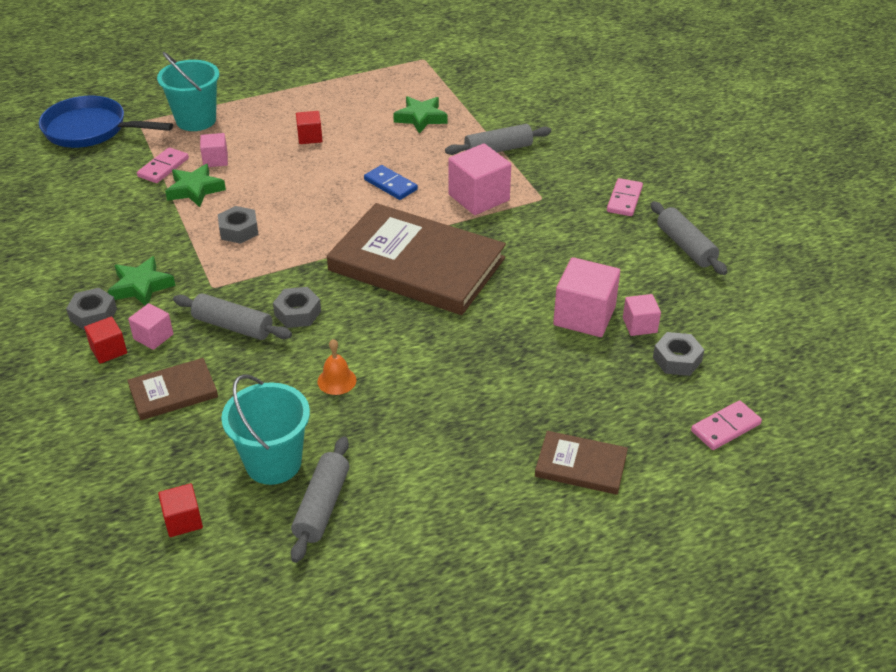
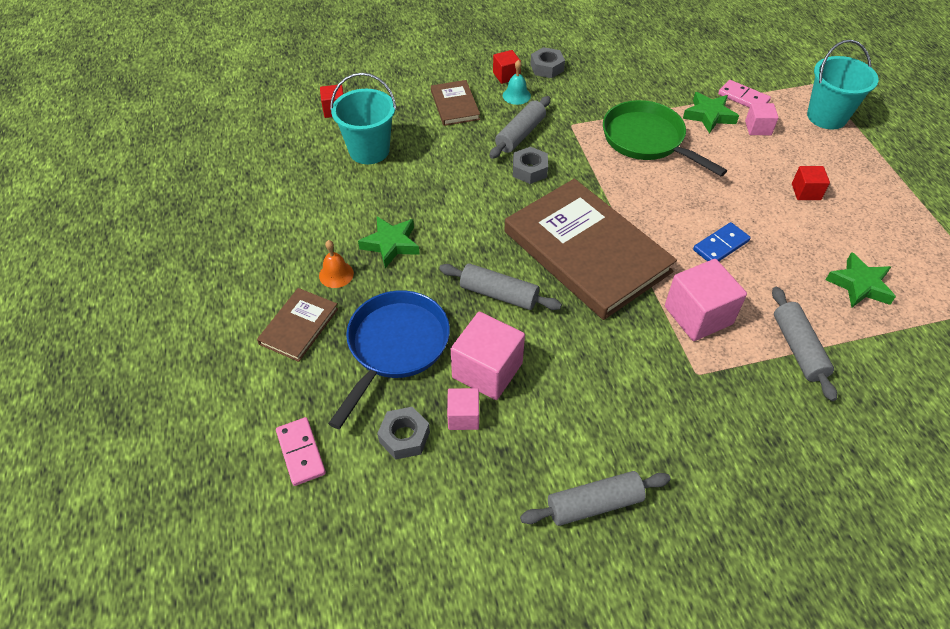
camera: 100 degrees right, 10 degrees up
(90, 130) = (800, 57): blue pan -> blue pan (395, 346)
(141, 286) = (576, 89): green star -> green star (391, 244)
(153, 337) = (516, 95): pink cube -> turquoise bell
(239, 230) = (647, 140): grey nut -> green pan
(322, 506) = (320, 172): grey rolling pin -> grey rolling pin (499, 294)
(336, 380) = (443, 187): orange bell -> orange bell (336, 274)
(417, 264) = (586, 251): brown book -> brown book turned 75 degrees counterclockwise
(624, 199) = (695, 460): pink domino -> none

